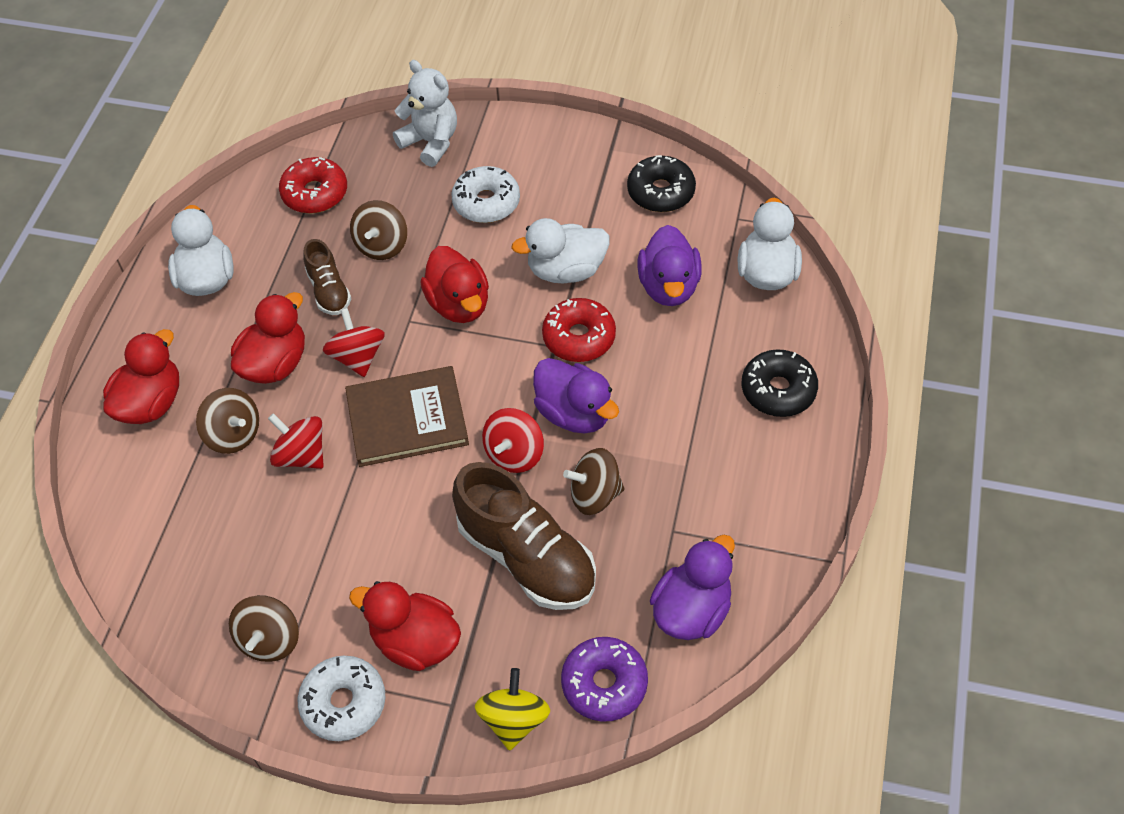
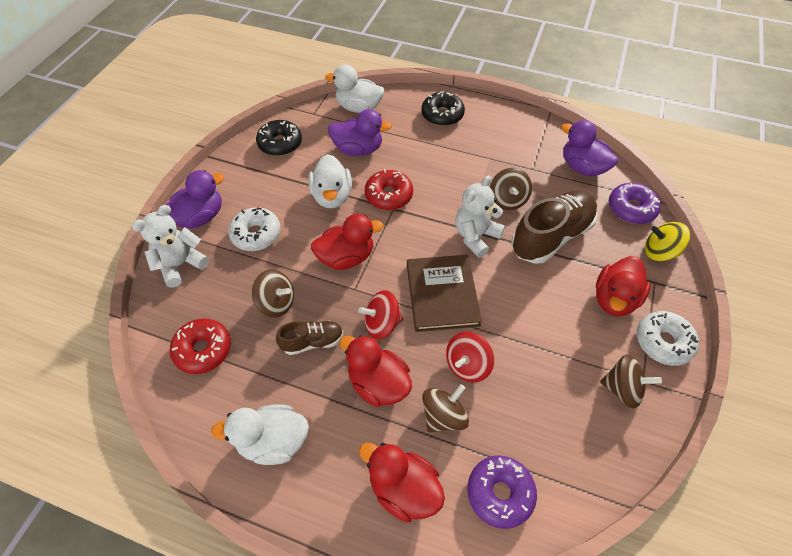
camera: 85 degrees left, 0 degrees up
(141, 496) = (500, 493): none -> purple donut
(514, 454) = (475, 236): red spinning top -> white teddy bear
(574, 413) = (447, 203): purple duck -> purple duck (200, 217)

